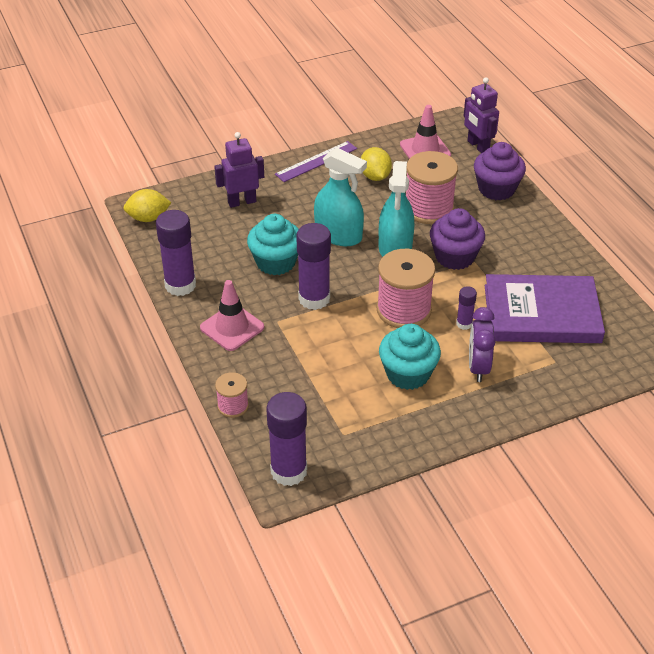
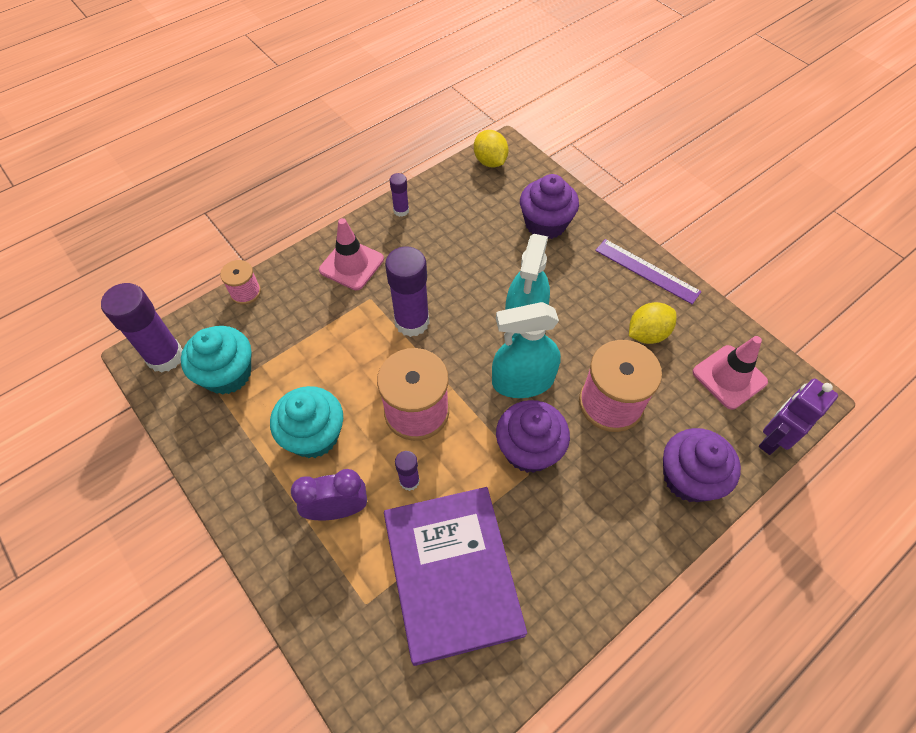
camera: 75 degrees right, 15 degrees up
(180, 285) = (401, 210): purple glue stick -> purple glue stick, size x0.50
(242, 202) = (545, 224): purple robot -> purple cupcake
(275, 262) = (459, 275): turquoise cupcake -> turquoise cupcake (227, 374)

